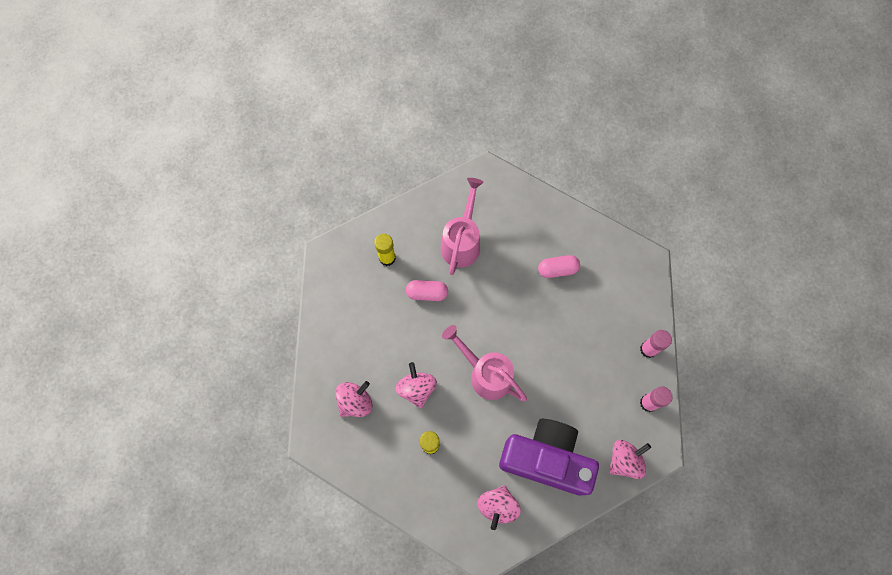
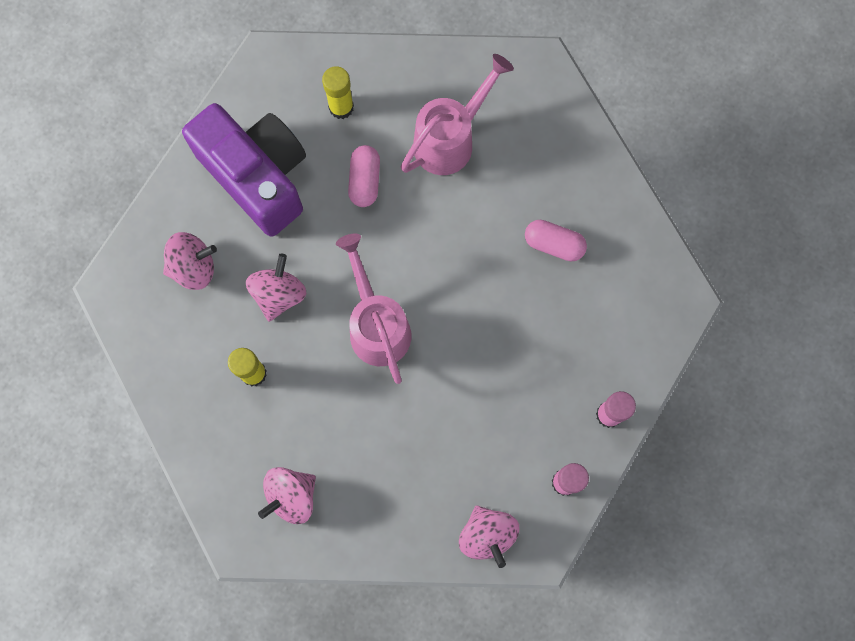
camera: 30 degrees right, 5 degrees up
(427, 293) = (365, 180): pink capsule -> pink capsule turned 60 degrees clockwise
(546, 459) = (387, 475): purple camera -> purple camera (257, 176)
(624, 460) = (487, 535): pink spinning top -> pink spinning top turned 75 degrees clockwise

